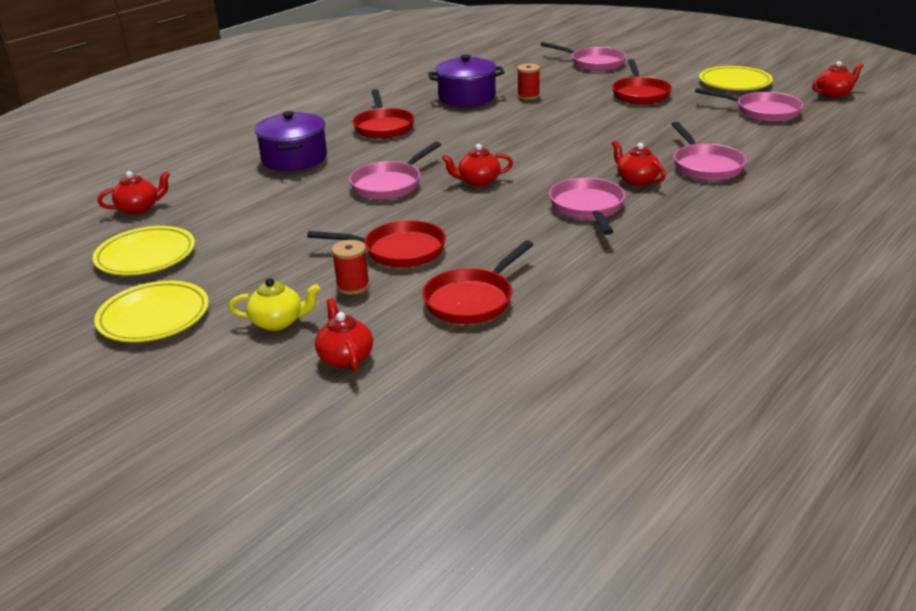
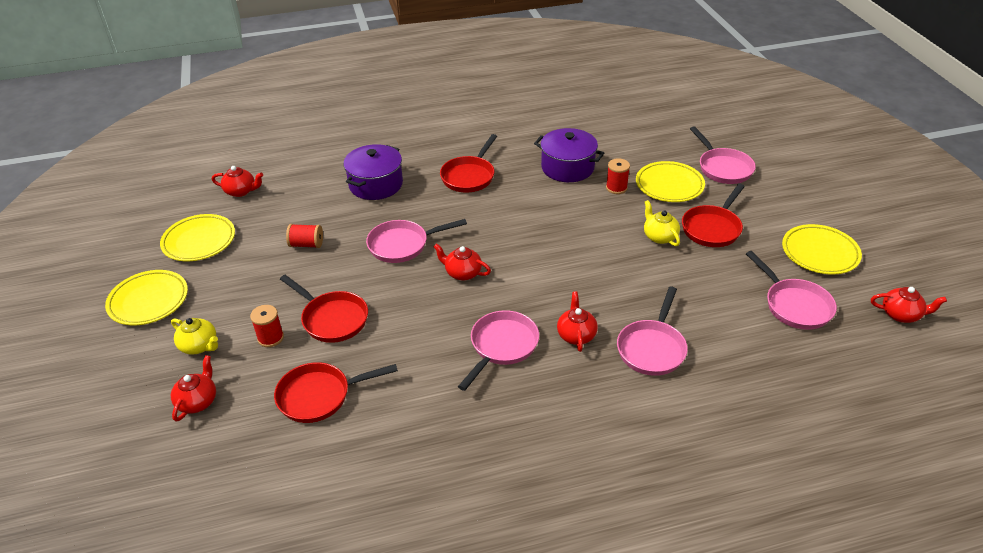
camera: 35 degrees right, 10 degrees up
(284, 217) = (306, 244): none -> red spool
(568, 83) = (669, 185): none -> yellow plate
(608, 110) = (659, 236): none -> yellow teapot

